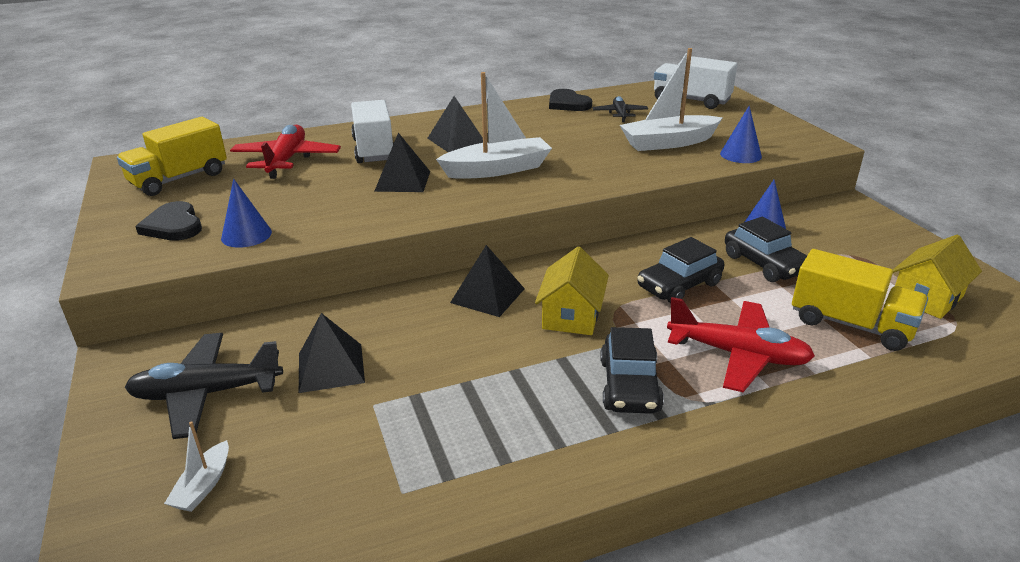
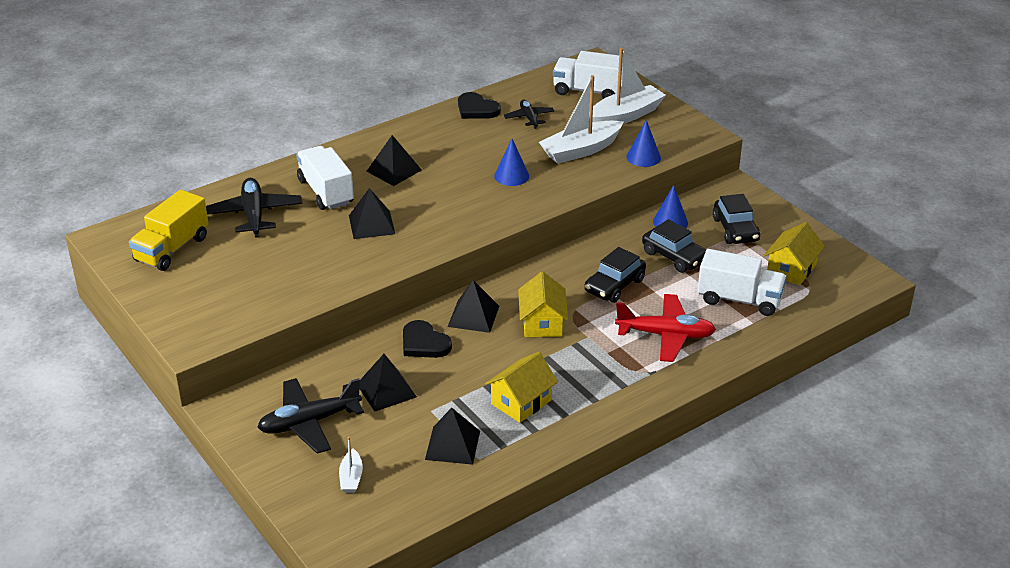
camera: 15 degrees left, 5 degrees up
(173, 225) = (209, 297): black heart -> black heart (424, 343)
(246, 235) = (276, 297): blue cone -> blue cone (511, 176)
(287, 160) = (254, 215): red plane -> black plane
(375, 462) = (452, 445): none -> black pyramid
(497, 169) = (446, 201): white boat -> white boat (625, 116)
(503, 414) = (521, 402): none -> yellow house
(629, 386) = (598, 369): black car -> black car (735, 230)
(850, 324) = (739, 299): yellow truck -> white truck

